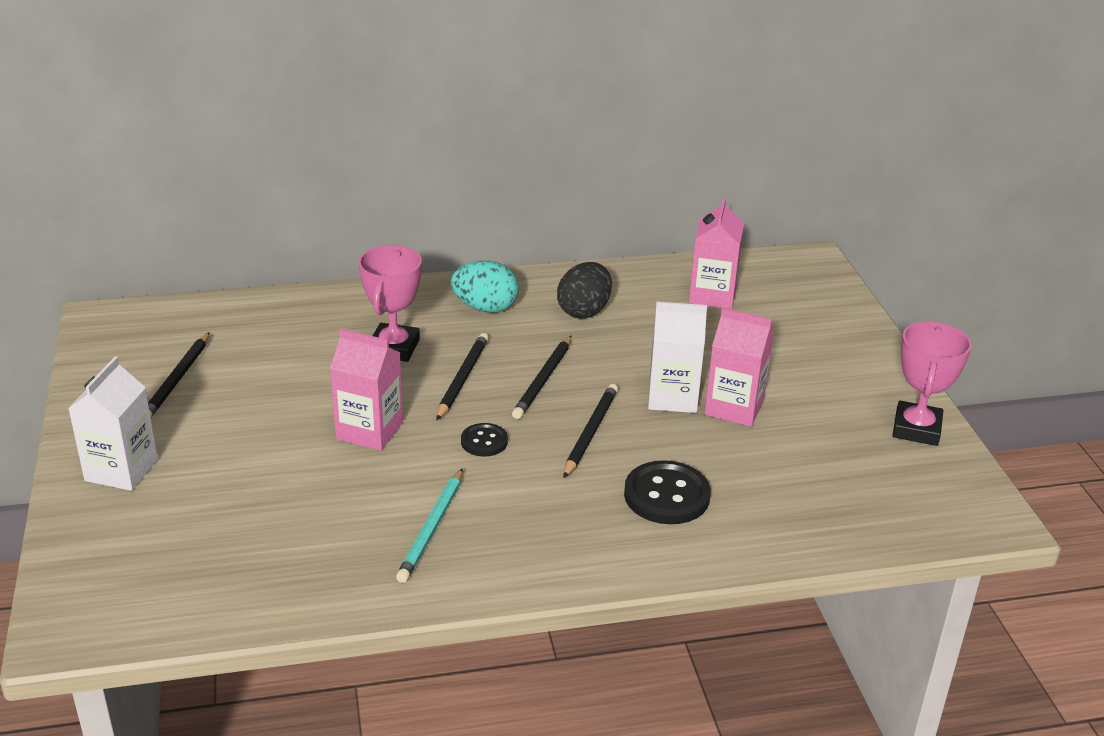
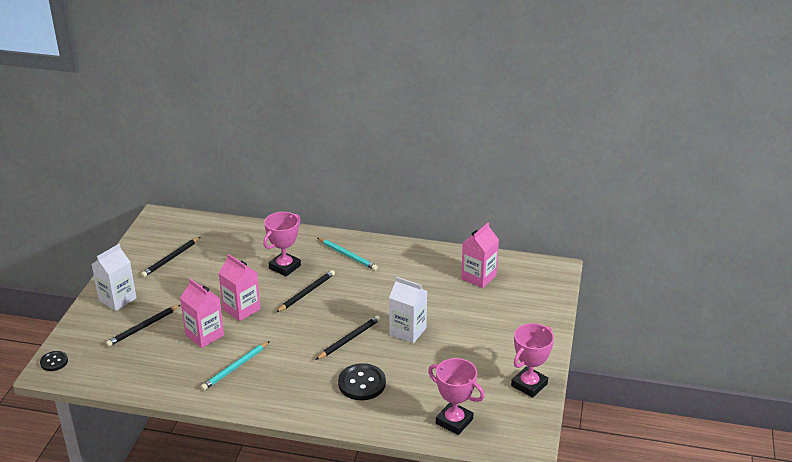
camera: 25 degrees right, 0 degrees up
(484, 441) = (292, 330): black button -> black button (54, 362)
(485, 308) = (347, 255): turquoise egg -> turquoise pencil
(543, 380) = (347, 304): black pencil -> black pencil (143, 327)
(584, 311) = (399, 270): black egg -> none
(734, 407) = (436, 345): pink carton -> pink carton (204, 335)
(857, 513) = (454, 421): none -> pink trophy

